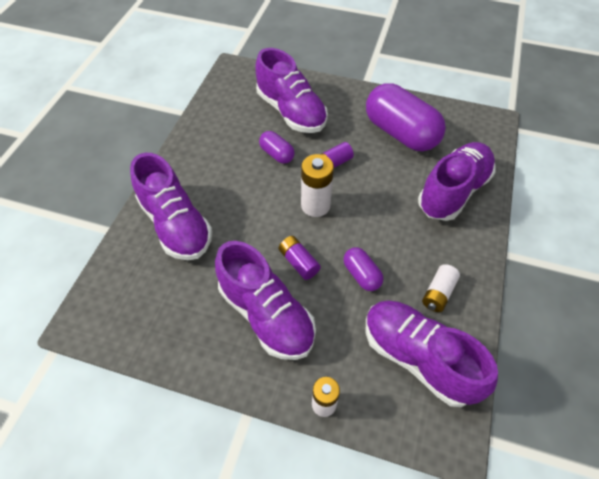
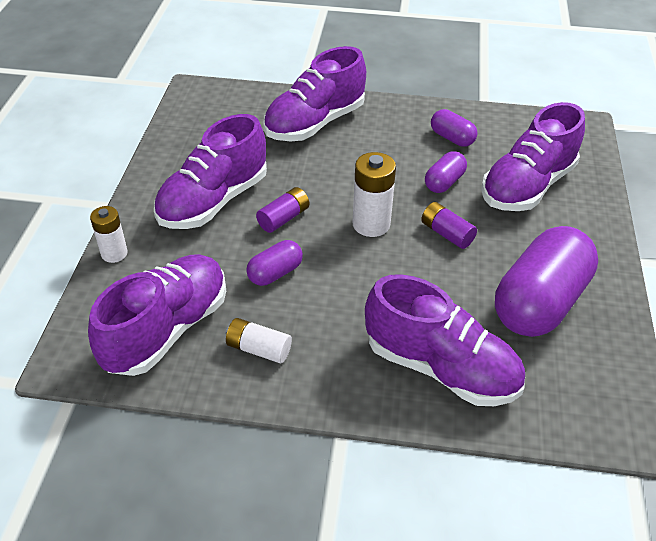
camera: 80 degrees right, 10 degrees down
(225, 139) = (452, 138): none -> purple capsule

